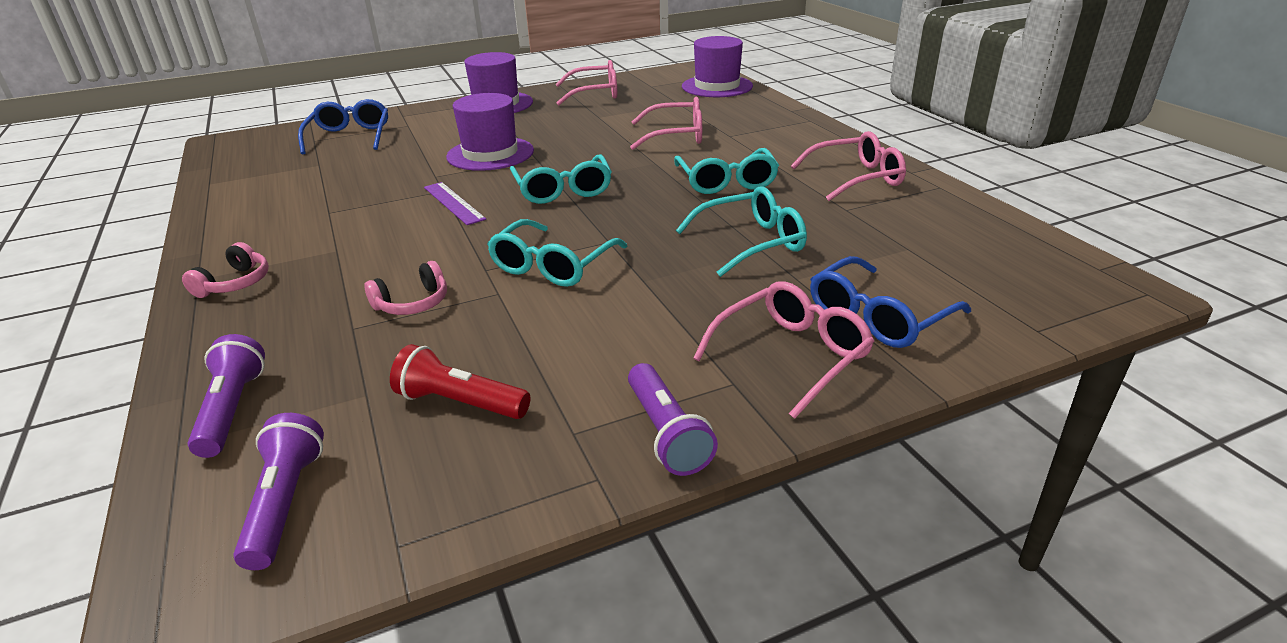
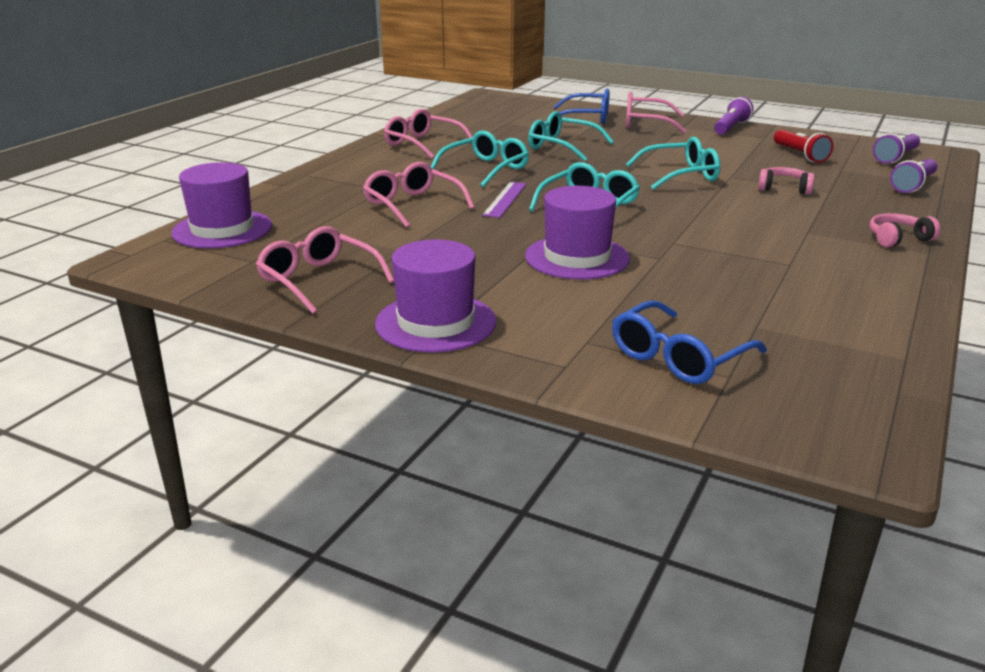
camera: 130 degrees left, 5 degrees down
(453, 203) = (680, 229): purple ruler -> purple ruler (505, 199)

